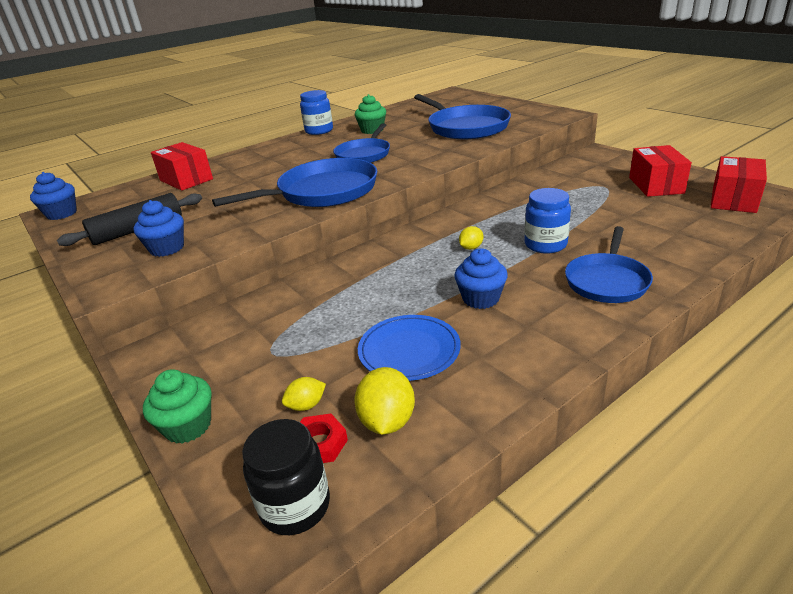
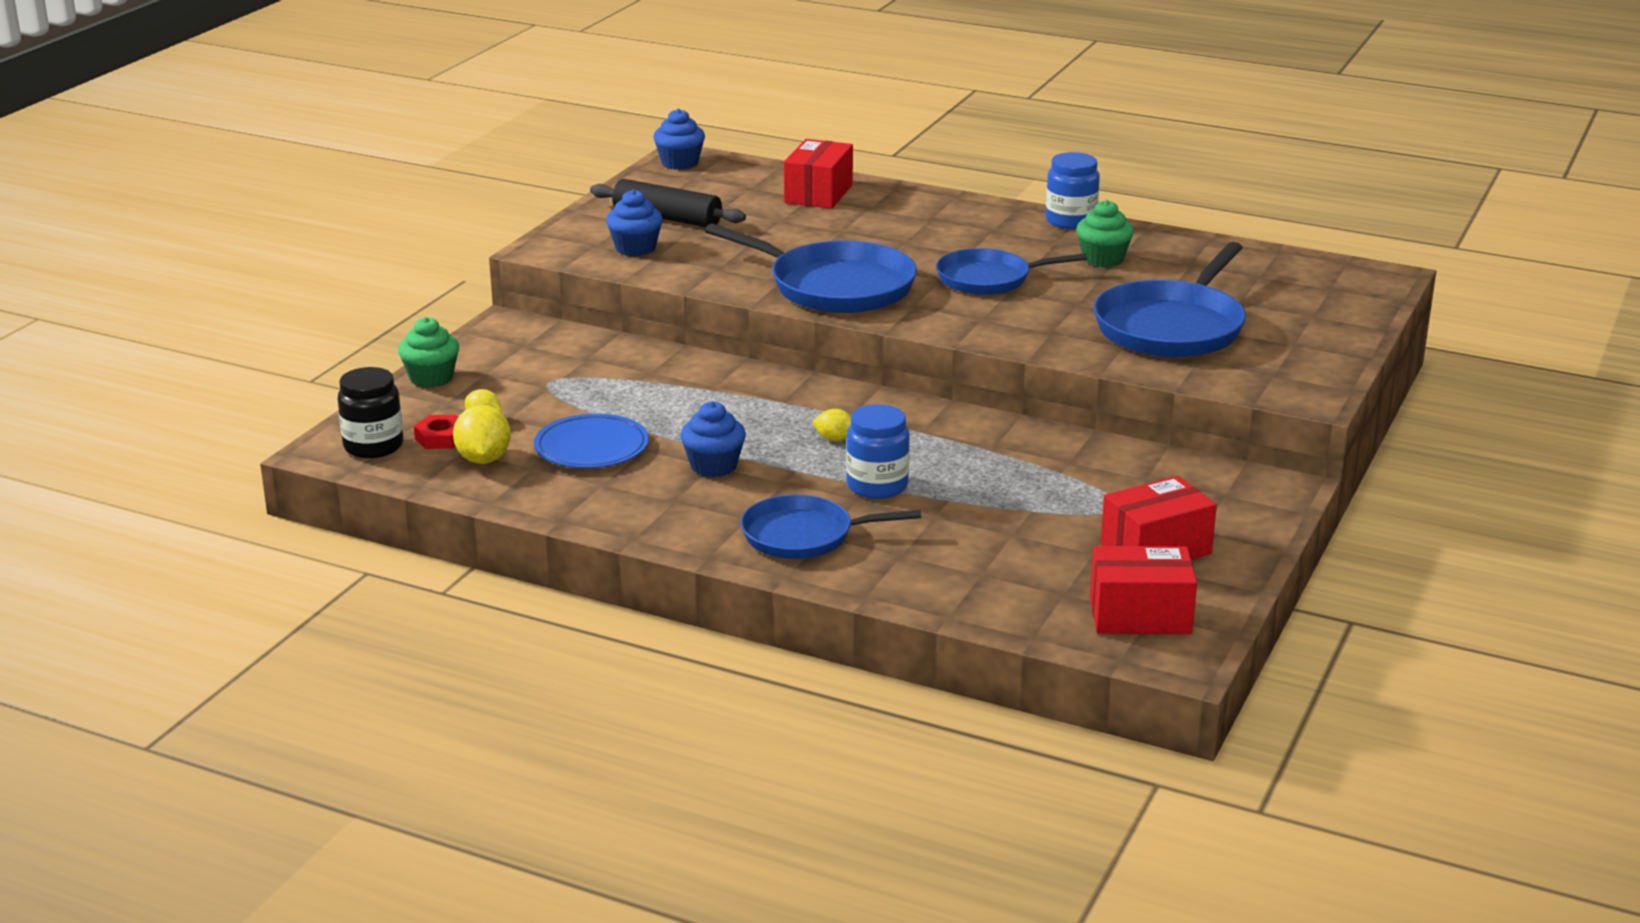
camera: 60 degrees right, 5 degrees down
(387, 421) = (483, 459): yellow lemon -> yellow lemon turned 75 degrees counterclockwise

